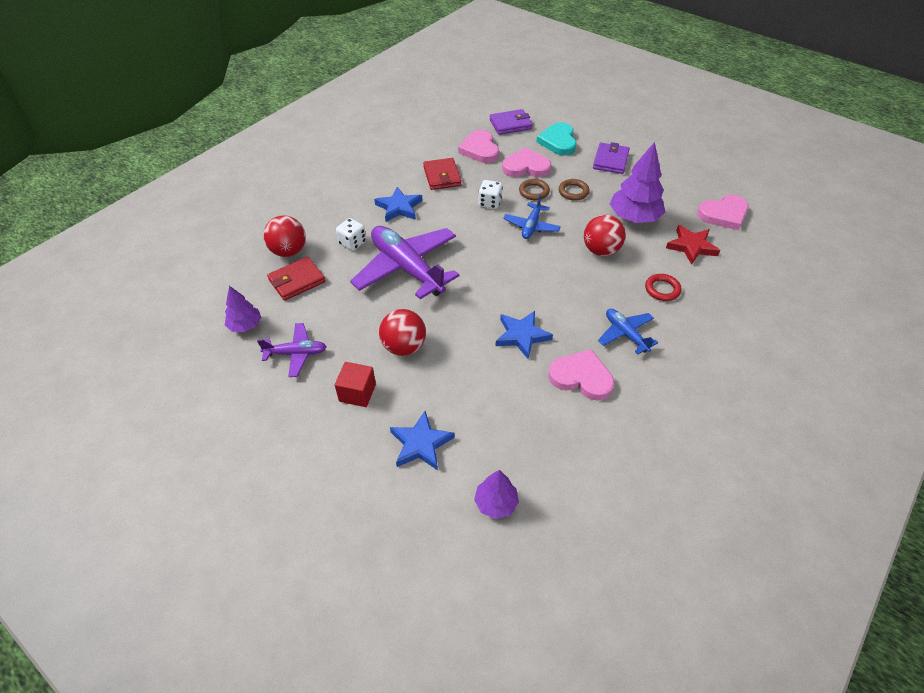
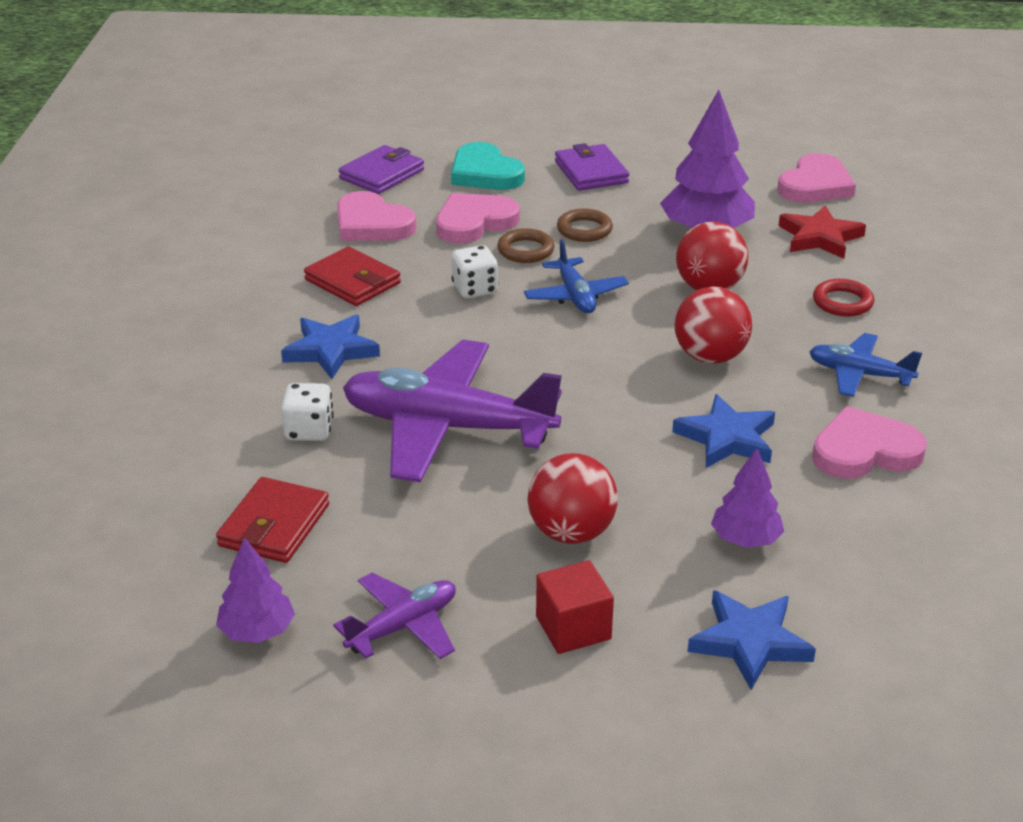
camera: 35 degrees left, 15 degrees down
(289, 251) = (204, 490): red ball -> red ball (710, 357)
(496, 503) = (936, 656): purple tree -> purple tree (745, 539)

